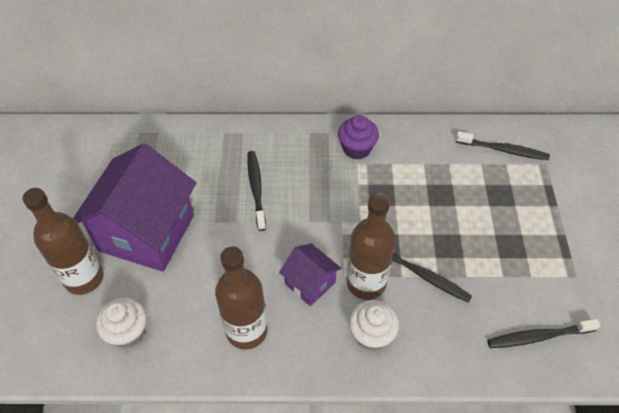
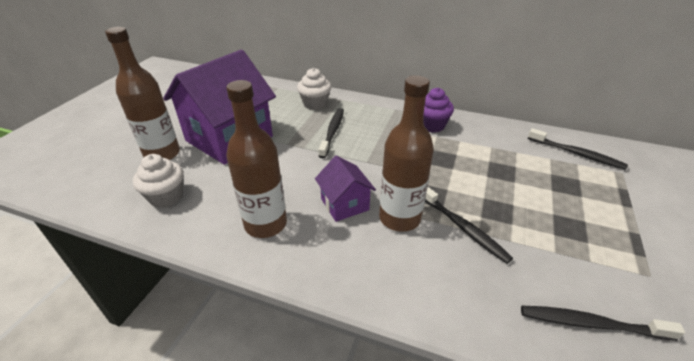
camera: 20 degrees right, 15 degrees down
(371, 334) = (386, 262): white cupcake -> white cupcake (315, 104)

